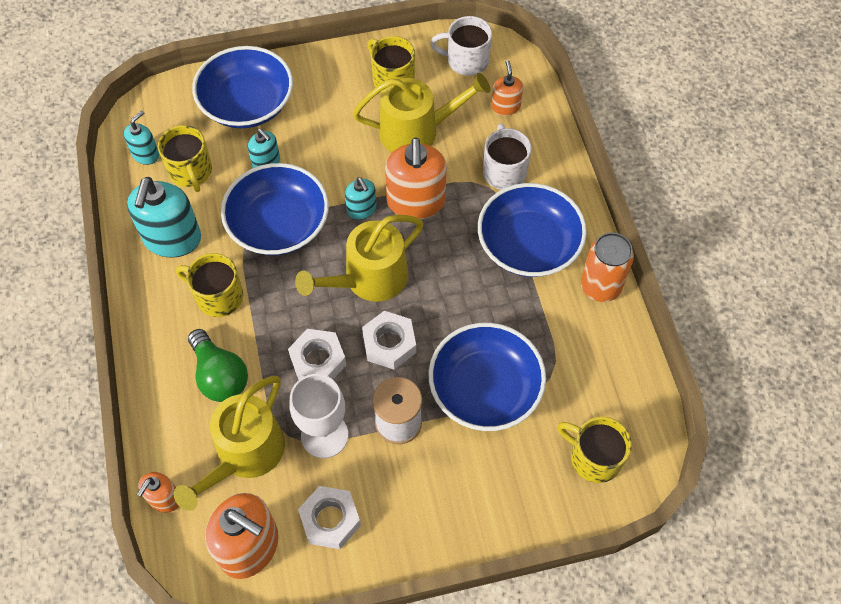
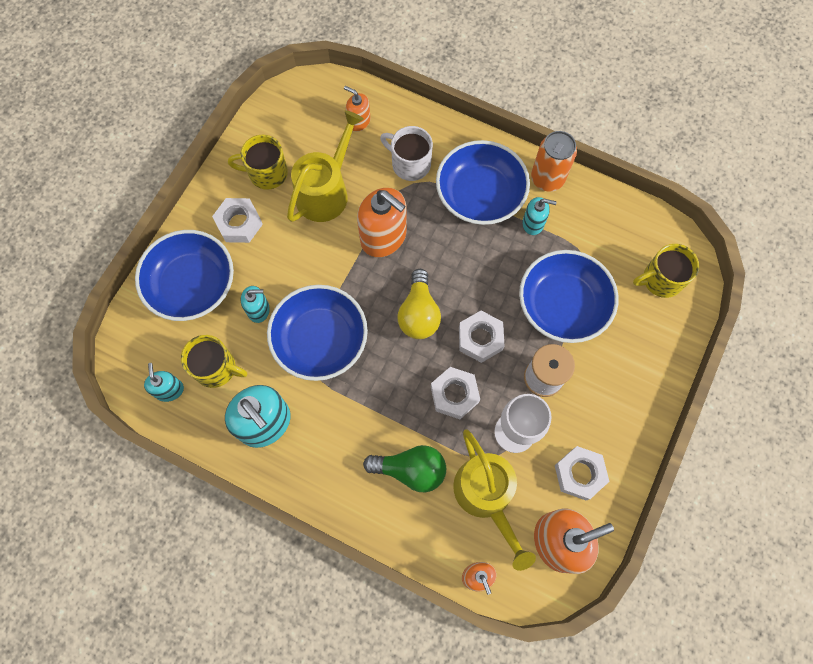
camera: 50 degrees left, 10 degrees up
(218, 296) = (344, 425): yellow mug -> none
(329, 95) = (239, 223): none -> white nut
(361, 209) = (358, 276): turquoise soap dispenser -> turquoise soap dispenser (533, 223)
(369, 279) = (419, 313): yellow watering can -> yellow light bulb
(466, 61) = (296, 114): white mug -> none

